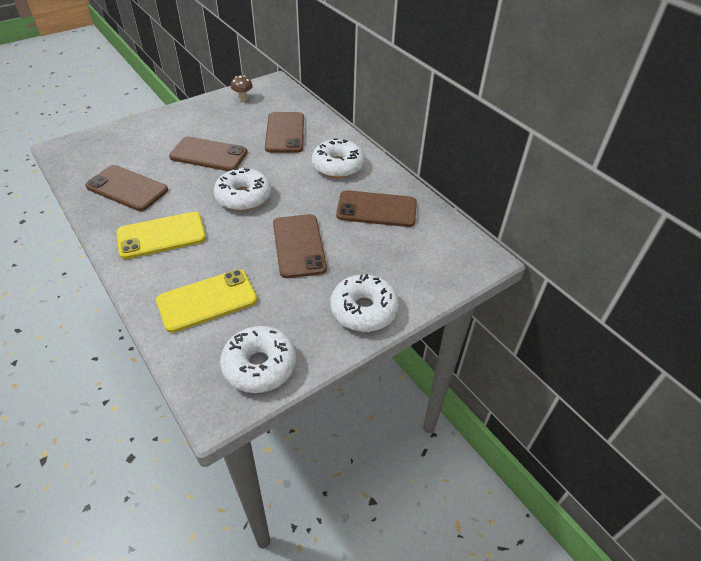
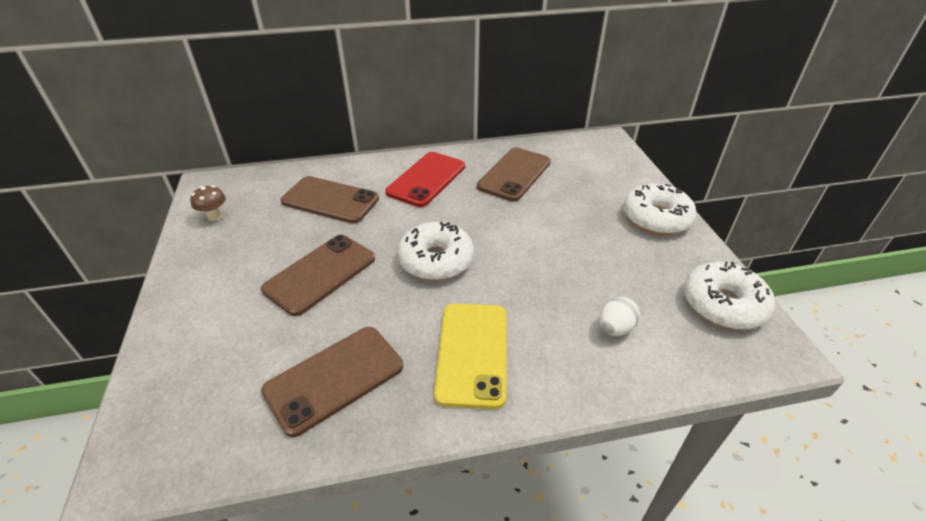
camera: 65 degrees left, 5 degrees down
(207, 300) = (615, 328): yellow phone -> white egg
(299, 246) = (547, 237): brown phone -> none
(338, 166) = (426, 179): white donut -> red phone

